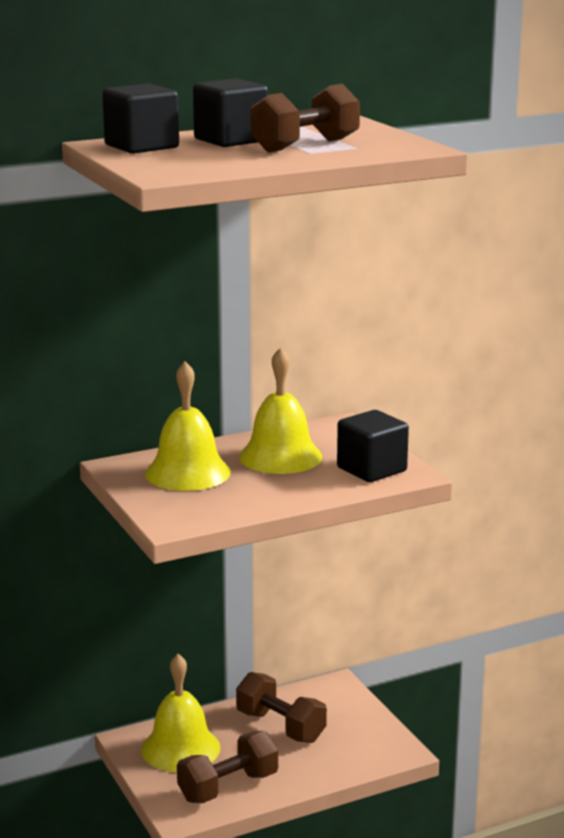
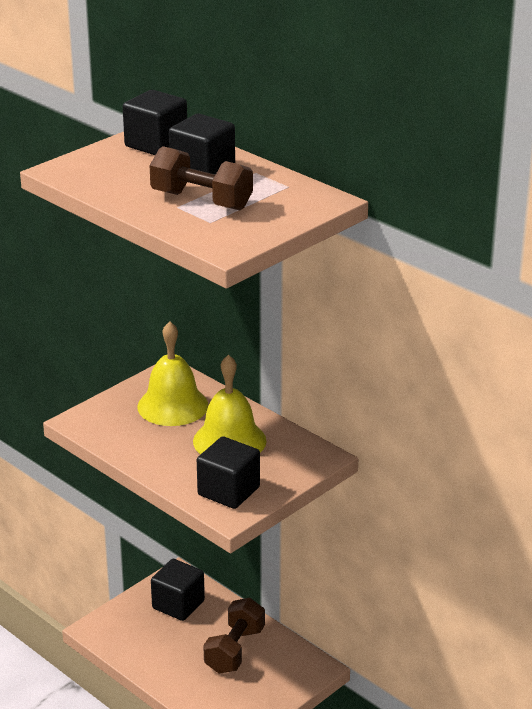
camera: 70 degrees right, 10 degrees up
(180, 748) = (178, 604): yellow bell -> black cube
(228, 787) = (139, 643): brown dumbbell -> none

